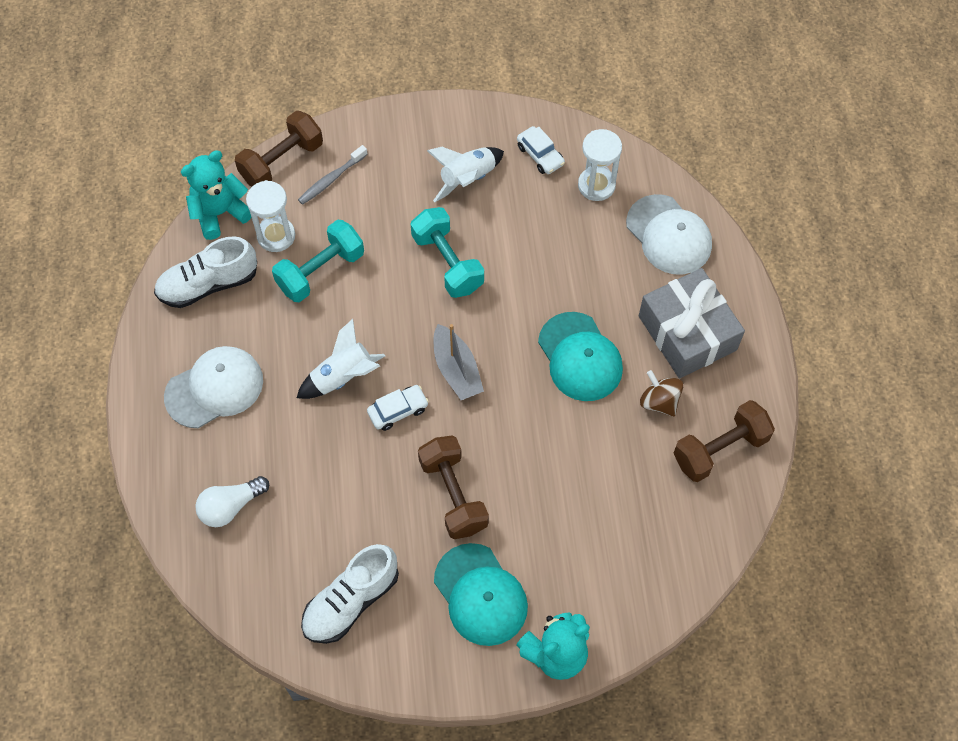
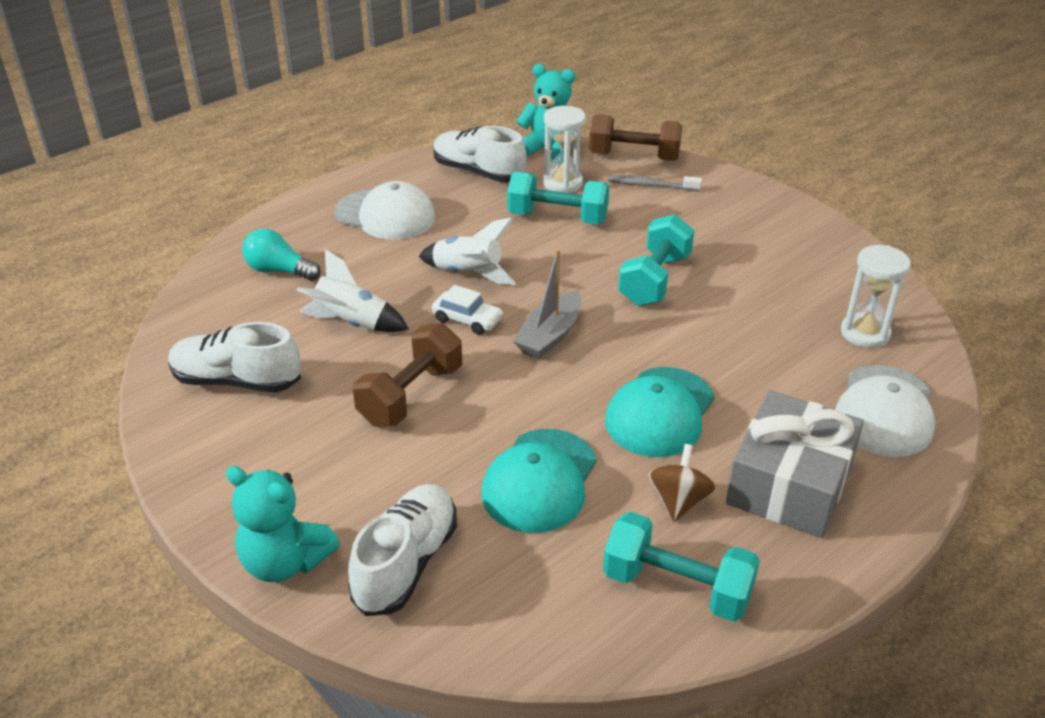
camera: 55 degrees right, 25 degrees down
(231, 506) = (279, 271): white light bulb -> turquoise light bulb
(467, 179) = (755, 253): white rocket -> white rocket (351, 323)
(480, 595) = (312, 467): turquoise cap -> turquoise cap (539, 481)
(540, 155) = (842, 283): white car -> none
(604, 583) = (406, 563): none -> white shoe
(720, 449) = (677, 587): brown dumbbell -> turquoise dumbbell

